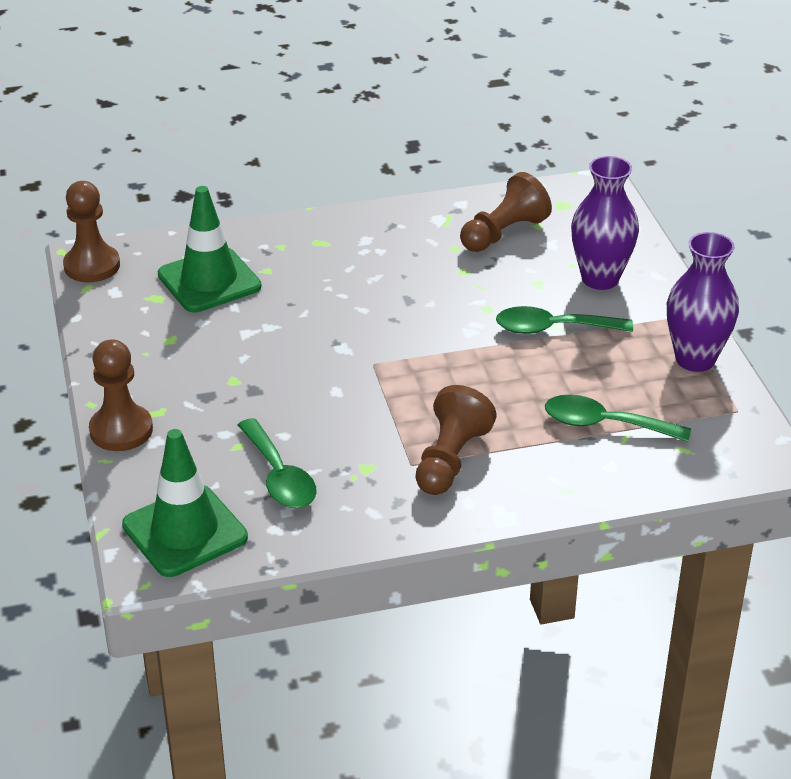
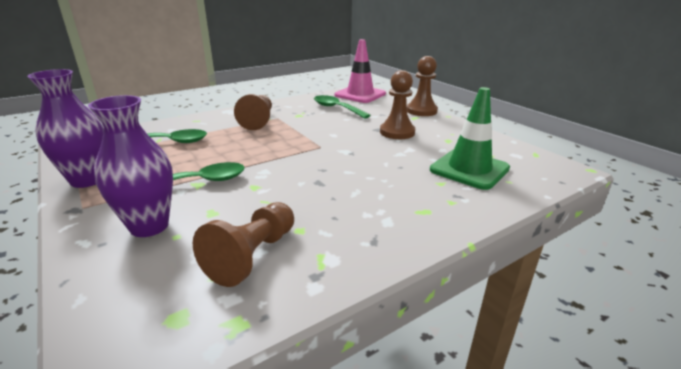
camera: 160 degrees right, 10 degrees down
(92, 266) = (555, 164): brown pawn -> brown pawn (397, 132)
(185, 531) = (360, 94): green traffic cone -> pink traffic cone

